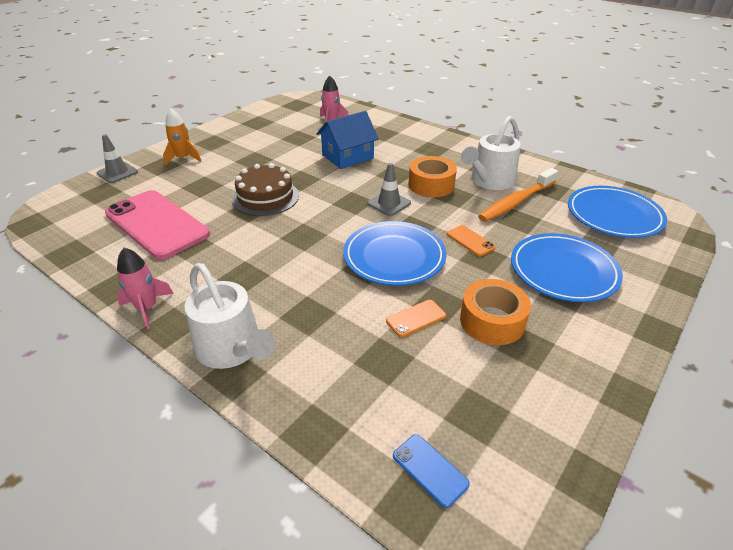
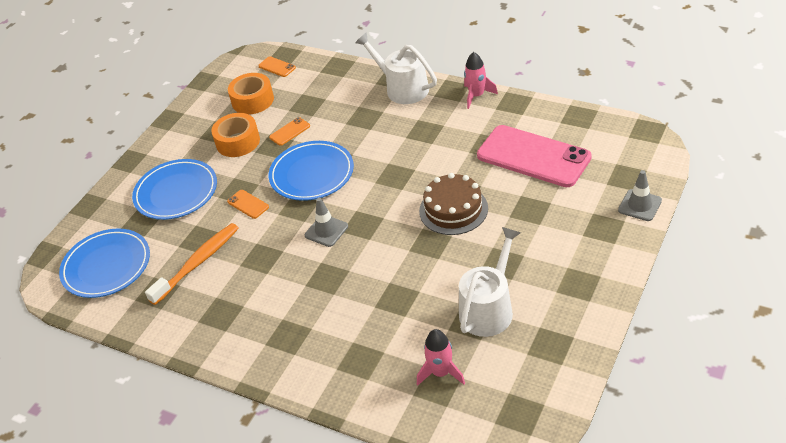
camera: 175 degrees right, 5 degrees up
(183, 158) = (588, 245): orange rocket -> none
(347, 157) = (391, 295): blue house -> none
(430, 469) = (277, 67): blue phone -> orange phone
(431, 185) = (285, 268): orange tape -> orange tape (253, 100)
(490, 181) = (220, 290): white watering can -> white watering can (489, 309)

